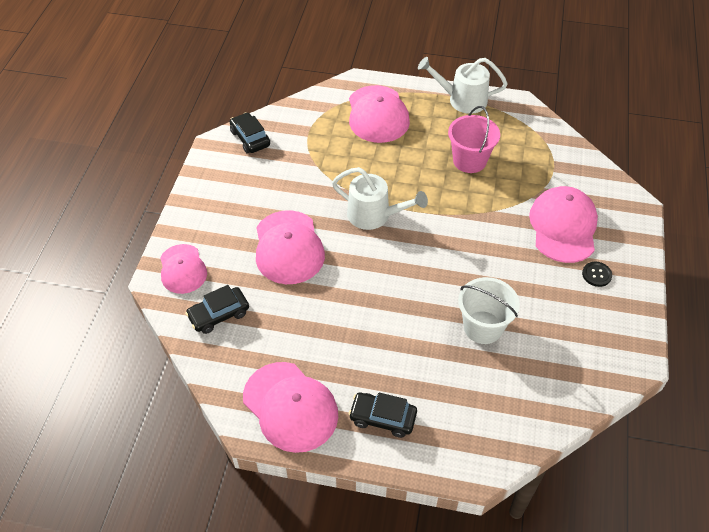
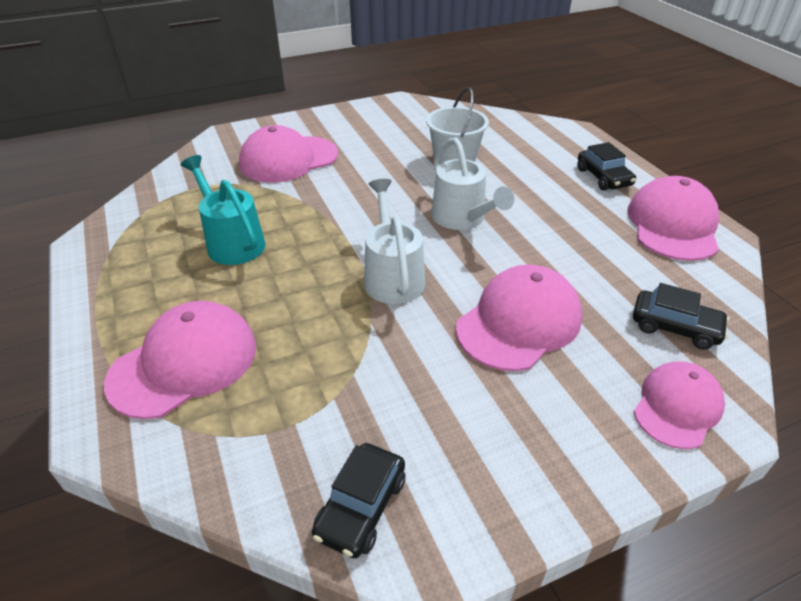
camera: 125 degrees left, 10 degrees down
(462, 100) = (100, 291): white watering can -> white watering can (462, 219)
(469, 161) = (232, 242): pink bucket -> turquoise watering can
(596, 275) = (333, 132): black button -> none

